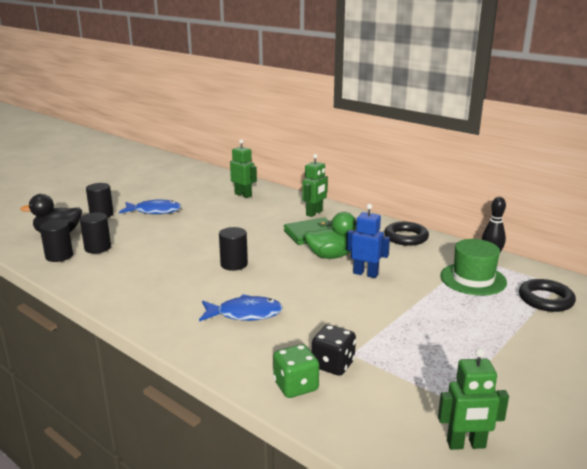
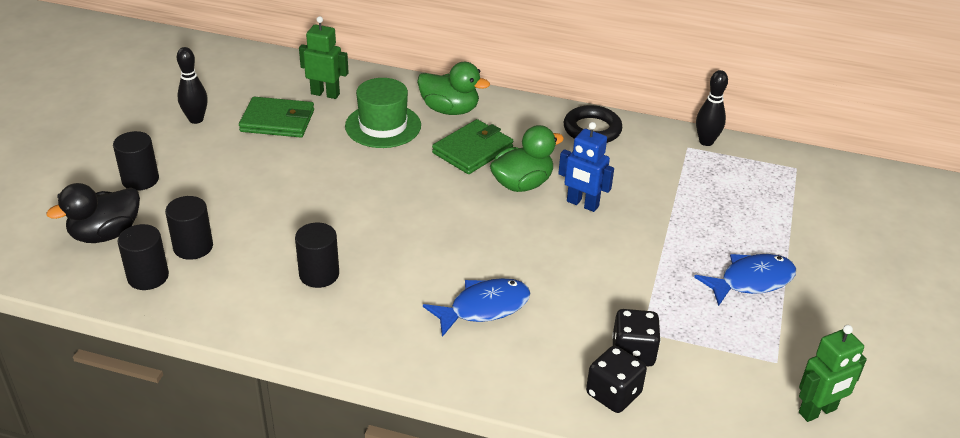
camera: 25 degrees left, 15 degrees up
(154, 211) = (218, 155): blue fish -> blue fish (751, 281)
(158, 195) = (196, 119): none -> black bowling pin
(203, 202) = (277, 121): none -> green wallet
(234, 264) = (410, 229): black cylinder -> black cylinder (319, 274)
(295, 386) = (613, 394): green dice -> black dice
(314, 213) = (450, 110): green robot -> green duck
(365, 274) = (582, 204): blue robot -> blue robot turned 150 degrees counterclockwise
(473, 279) = (705, 182): green hat -> green hat (383, 126)
(545, 299) = (795, 194): black ring -> none

